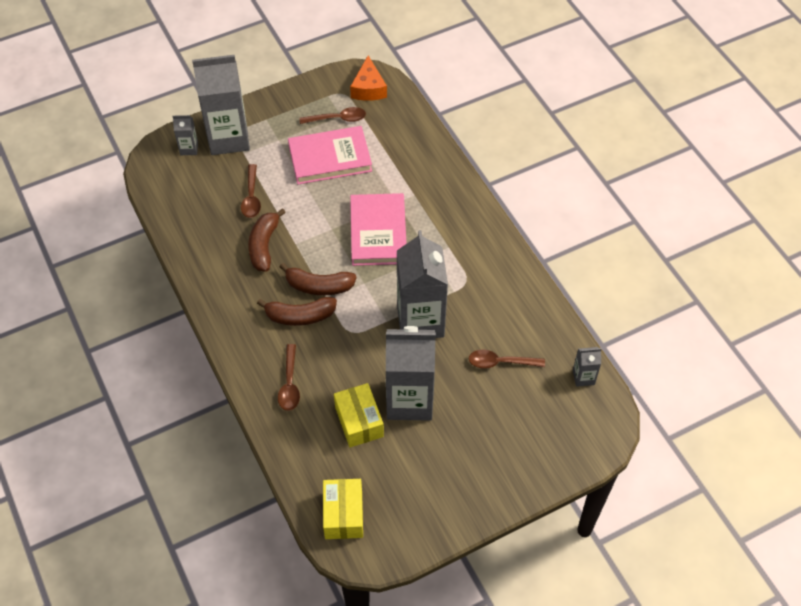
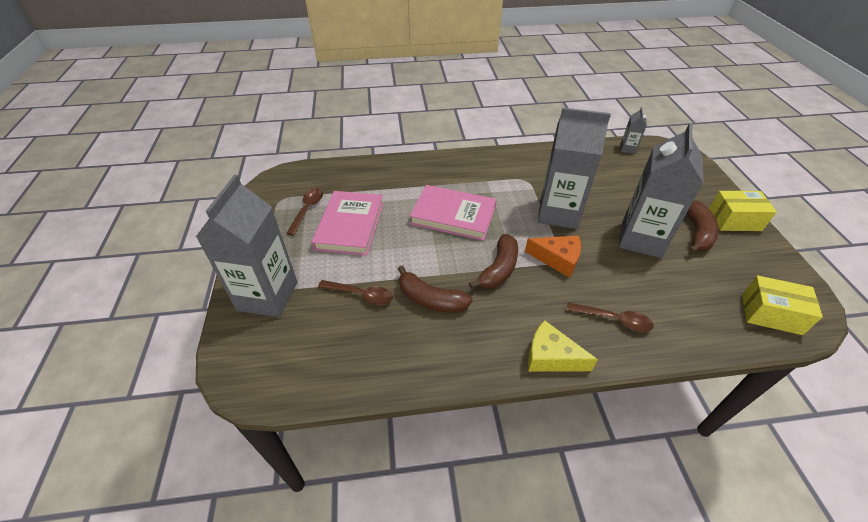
camera: 70 degrees left, 10 degrees down
(189, 148) = (254, 337): grey carton -> none
(234, 342) = (551, 357): none -> yellow cheese
(300, 316) = (531, 292): brown banana -> brown banana (697, 233)
(359, 421) = (663, 277): yellow box -> yellow box (734, 220)
(368, 88) = (288, 183): orange cheese -> orange cheese (557, 259)
(500, 362) = (609, 182): brown spoon -> none

